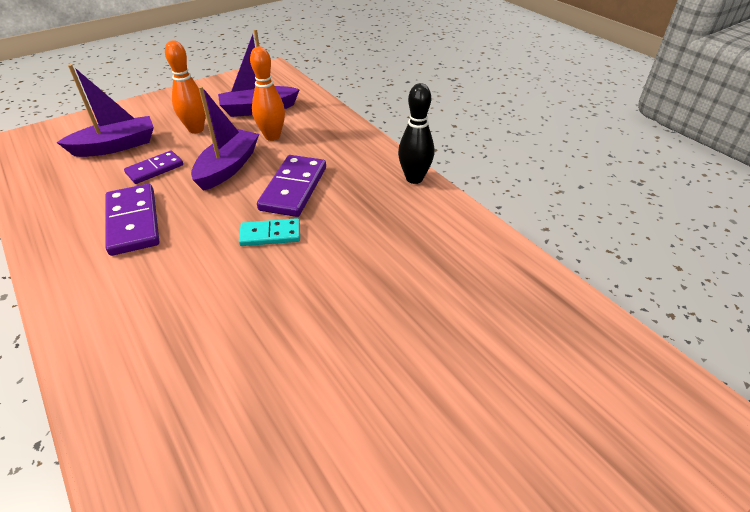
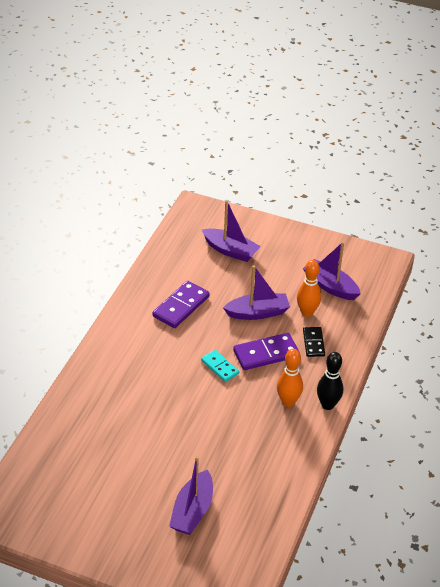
camera: 55 degrees right, 0 degrees up
(155, 169) = (227, 283): purple domino -> none
(196, 129) = (279, 272): orange bowling pin -> orange bowling pin (288, 402)
(318, 150) = (313, 343): none -> black domino
(505, 393) = (192, 511): none -> purple boat

